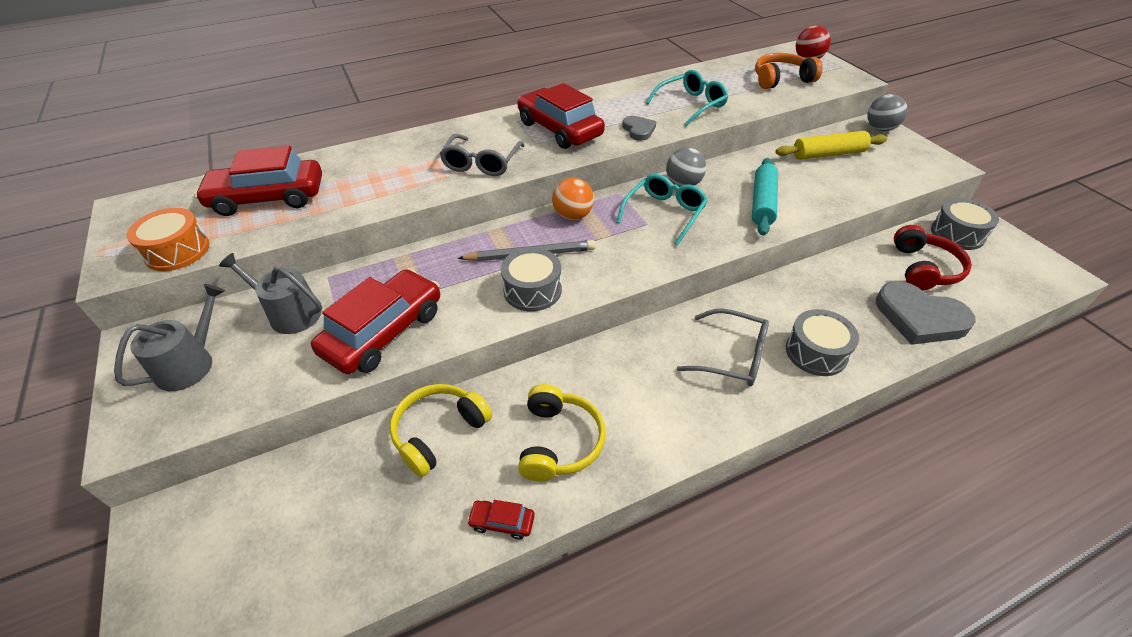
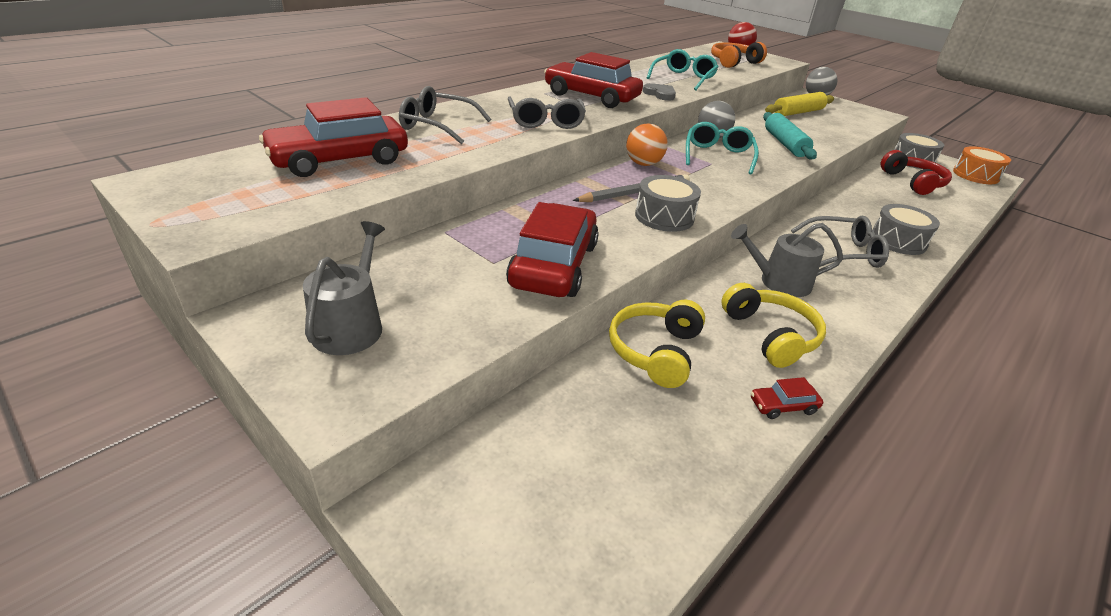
camera: 25 degrees left, 10 degrees down
(177, 251) = (271, 211): orange drum -> orange drum (975, 175)
(290, 313) = (432, 265): grey watering can -> grey watering can (779, 282)
(379, 161) = (437, 125): none -> grey glasses
(919, 317) = (940, 210): grey heart -> none

